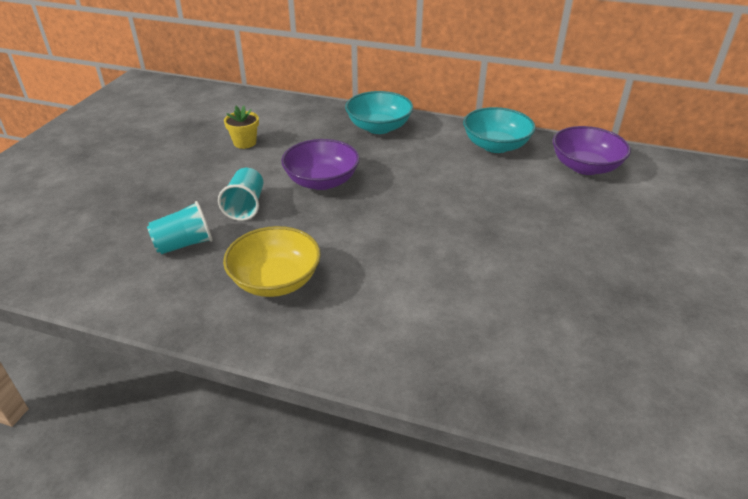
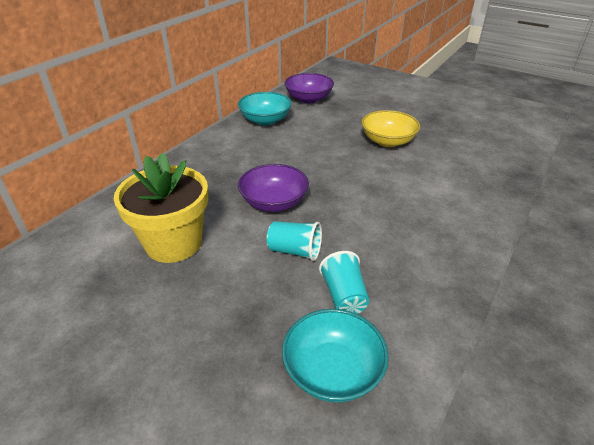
camera: 75 degrees left, 0 degrees up
(245, 143) = (174, 243): yellow flower pot -> yellow flower pot, size x2.25
(275, 280) = (405, 242): yellow bowl -> yellow bowl (388, 141)
(379, 127) = (202, 162): turquoise bowl -> turquoise bowl (333, 371)

